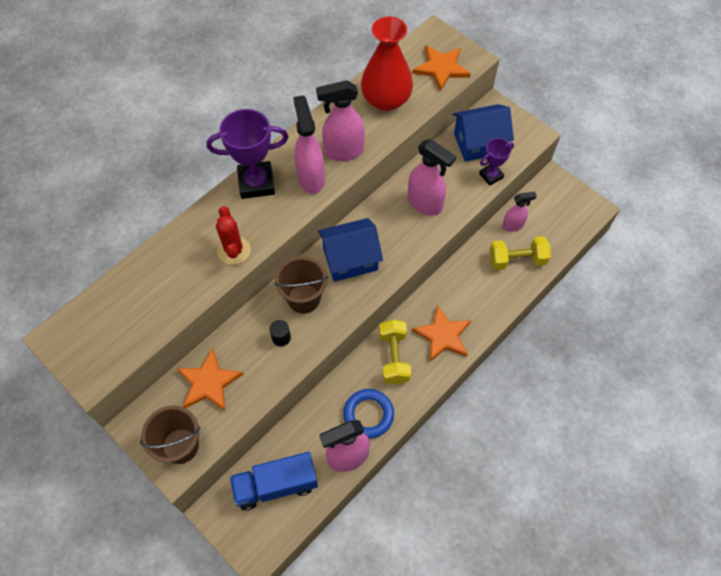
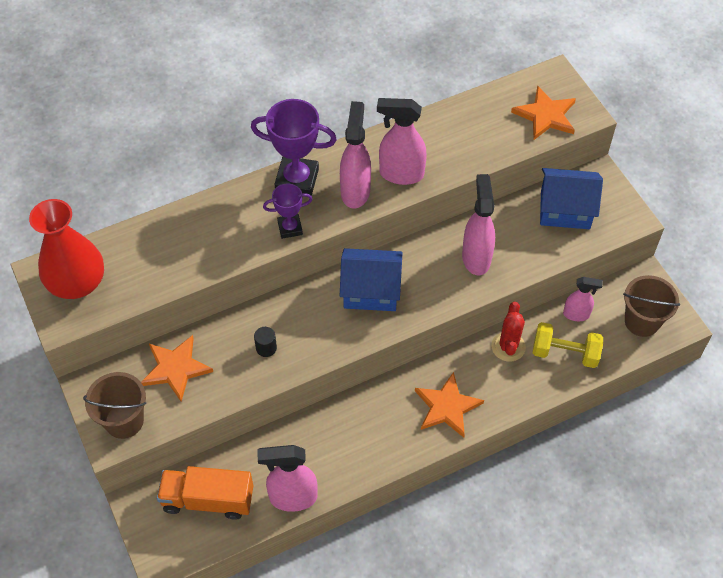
camera: 20 degrees right, 5 degrees down
(234, 250) = (246, 241): red cactus -> red cactus (508, 347)
(276, 485) = (208, 500): blue truck -> orange truck
(304, 298) = (305, 316): brown bucket -> brown bucket (642, 321)
(368, 414) = (332, 462): blue ring -> none
(386, 100) = (470, 132): red vase -> red vase (77, 283)
(394, 357) = (384, 412): yellow dumbbell -> none
(425, 204) = (476, 257): pink spray bottle -> pink spray bottle turned 150 degrees counterclockwise
(491, 175) = (563, 249): purple trophy -> purple trophy (290, 228)

